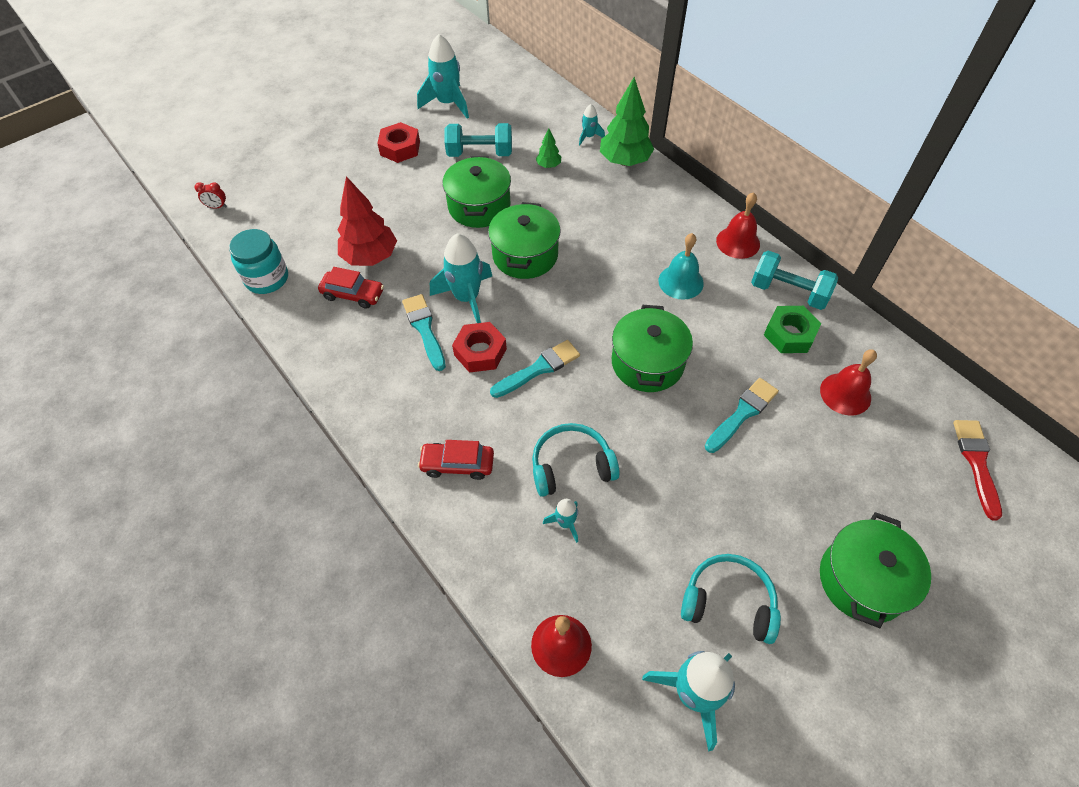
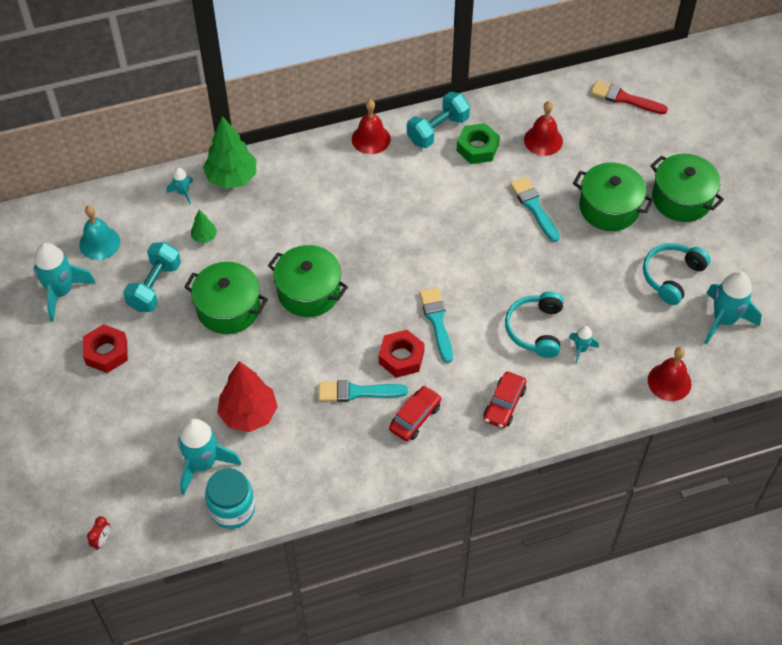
camera: 70 degrees left, 0 degrees up
(353, 294) = (289, 439): red car -> red car (415, 417)
(467, 298) = (337, 350): turquoise rocket -> turquoise rocket (203, 464)
(647, 363) = (464, 247): green pot -> green pot (609, 208)
(681, 282) = (393, 193): turquoise bell -> turquoise bell (99, 243)

